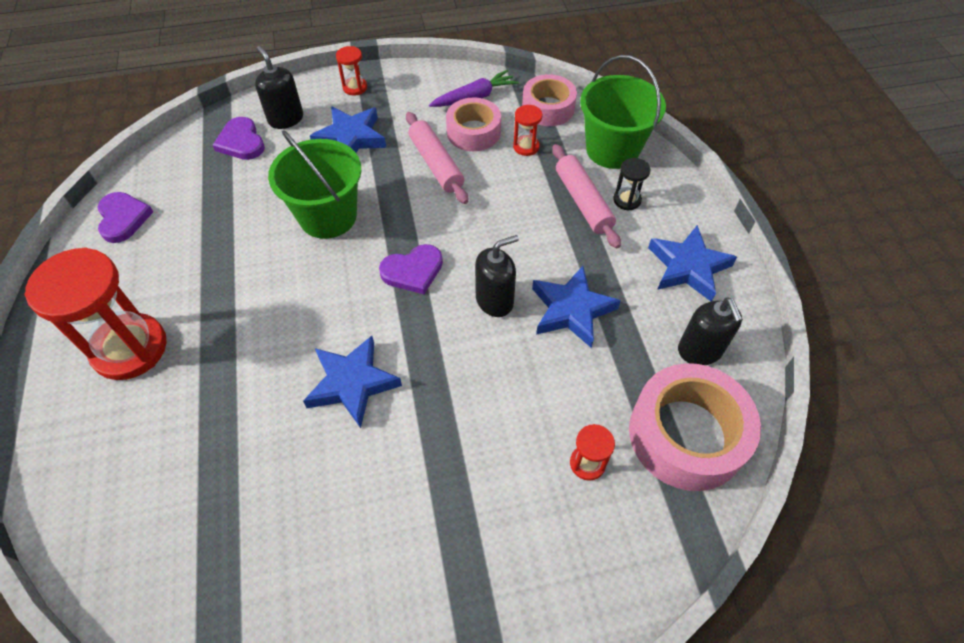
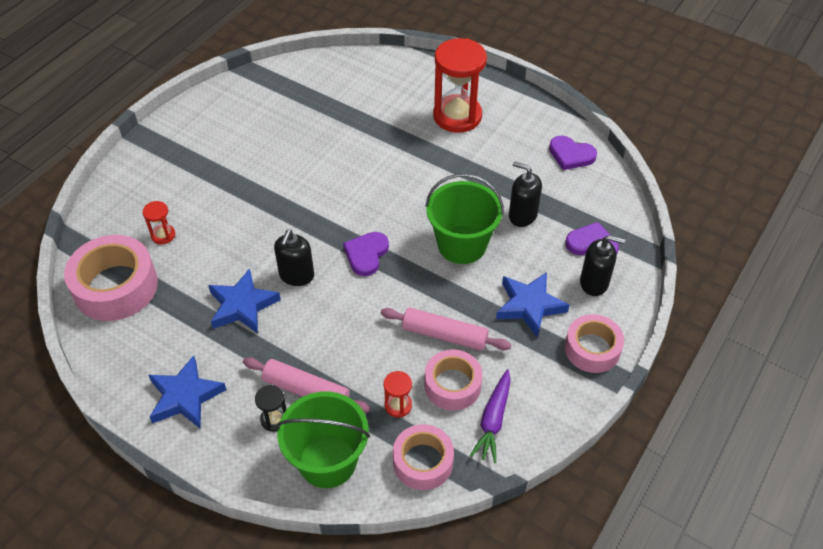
camera: 135 degrees right, 5 degrees down
(352, 383) = (326, 181): blue star -> none
(355, 87) = (592, 349): red hourglass -> pink tape
(700, 350) = (138, 341): black soap dispenser -> black soap dispenser (522, 215)

